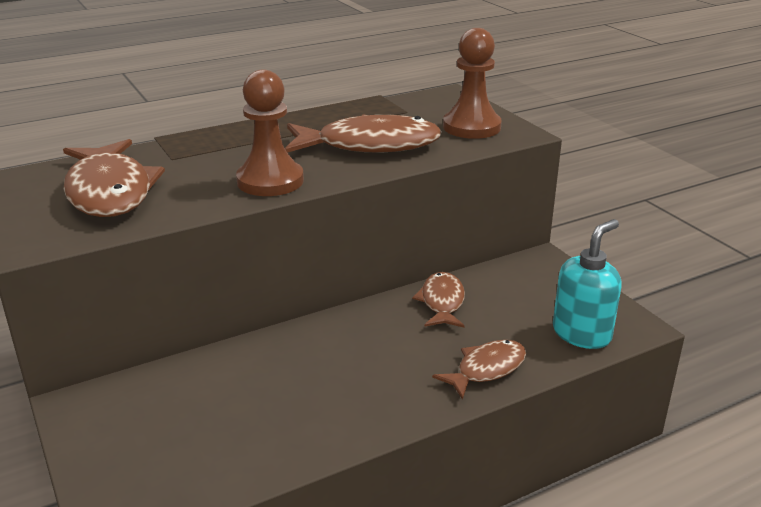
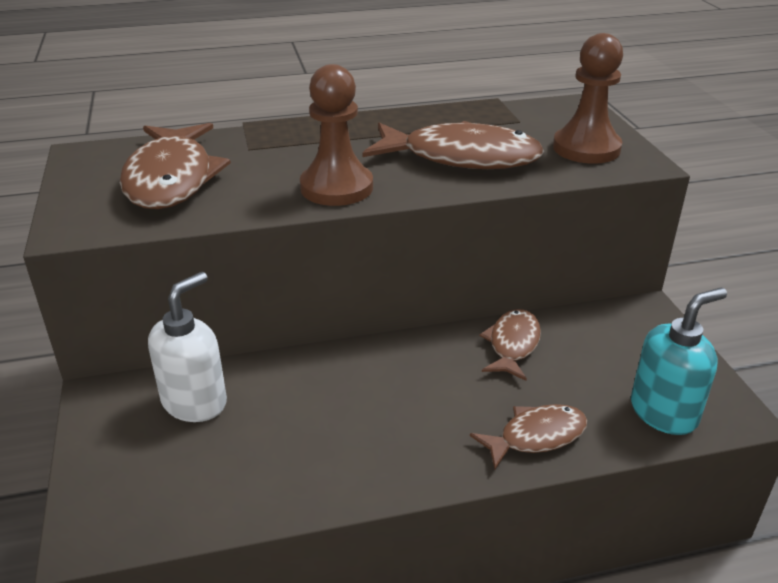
camera: 15 degrees right, 5 degrees up
(172, 394) = (195, 402): none -> white soap dispenser

